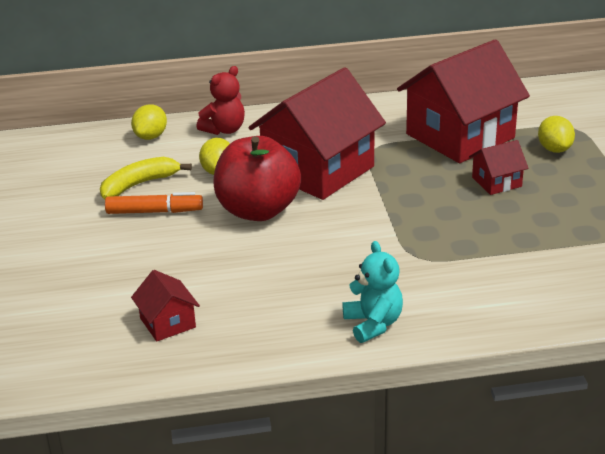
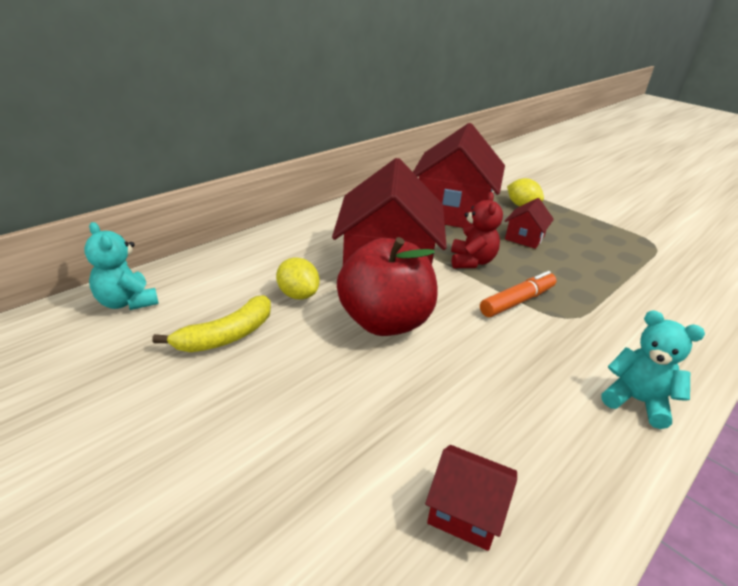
camera: 40 degrees left, 0 degrees up
(100, 142) = (127, 302): none -> turquoise teddy bear
(139, 184) = (226, 336): yellow banana -> yellow banana turned 150 degrees counterclockwise
(151, 136) = (184, 280): yellow lemon -> none
(154, 212) = (279, 362): orange marker -> orange marker (517, 301)
(224, 130) = (256, 253): red teddy bear -> red teddy bear (471, 261)

